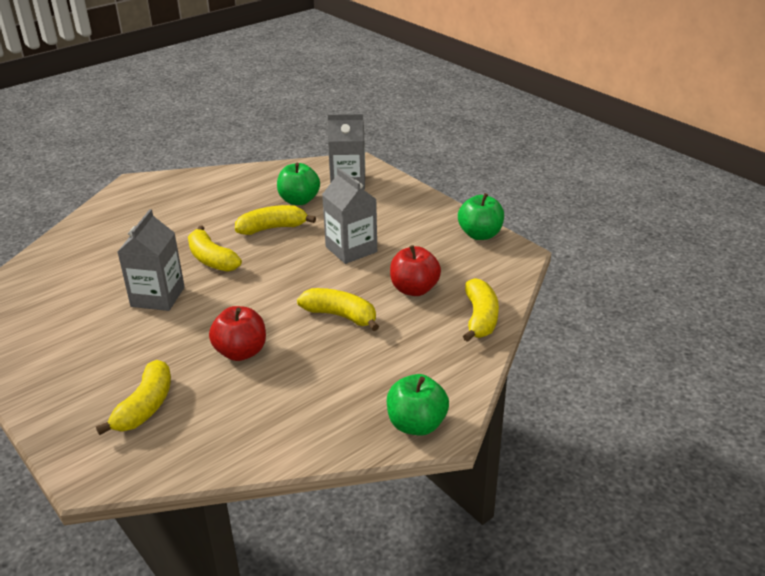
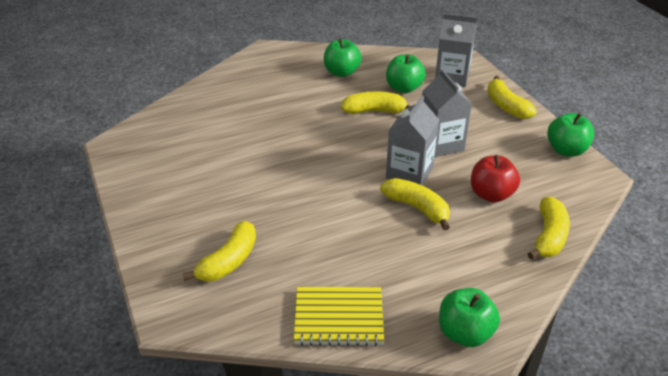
camera: 15 degrees right, 5 degrees up
(158, 297) = (262, 159): grey carton -> grey carton (409, 172)
(212, 259) = (315, 132): yellow banana -> yellow banana (506, 106)
(226, 195) = (341, 72): none -> green apple
(241, 352) = (321, 226): red apple -> none
(282, 438) = (338, 318): none -> yellow notebook

